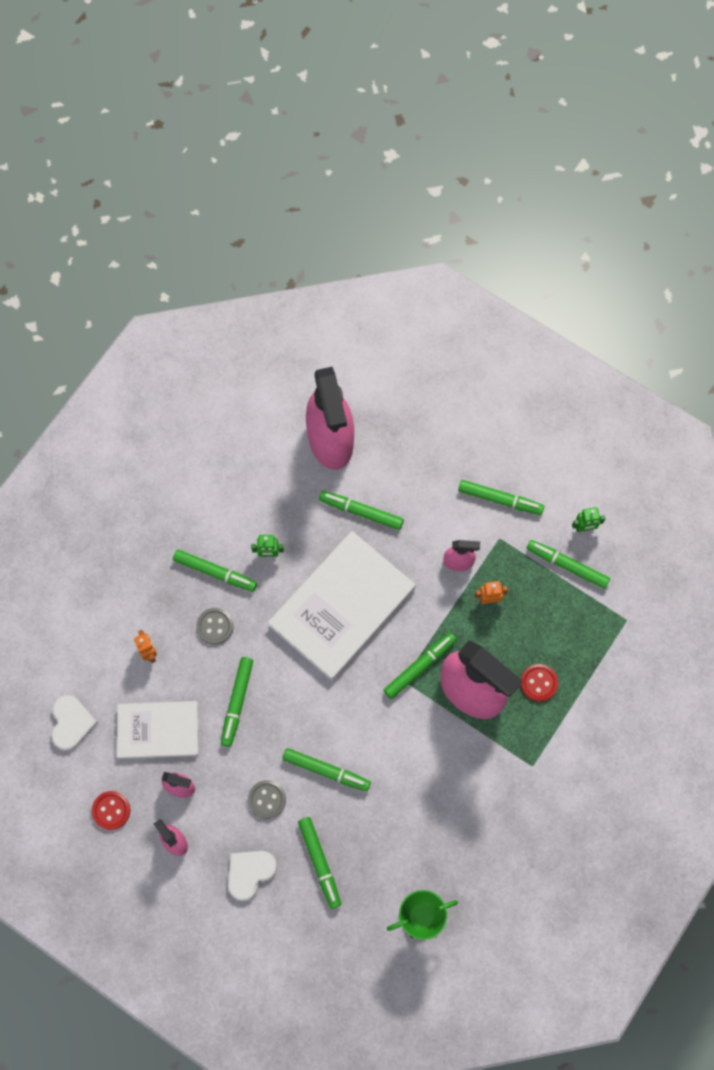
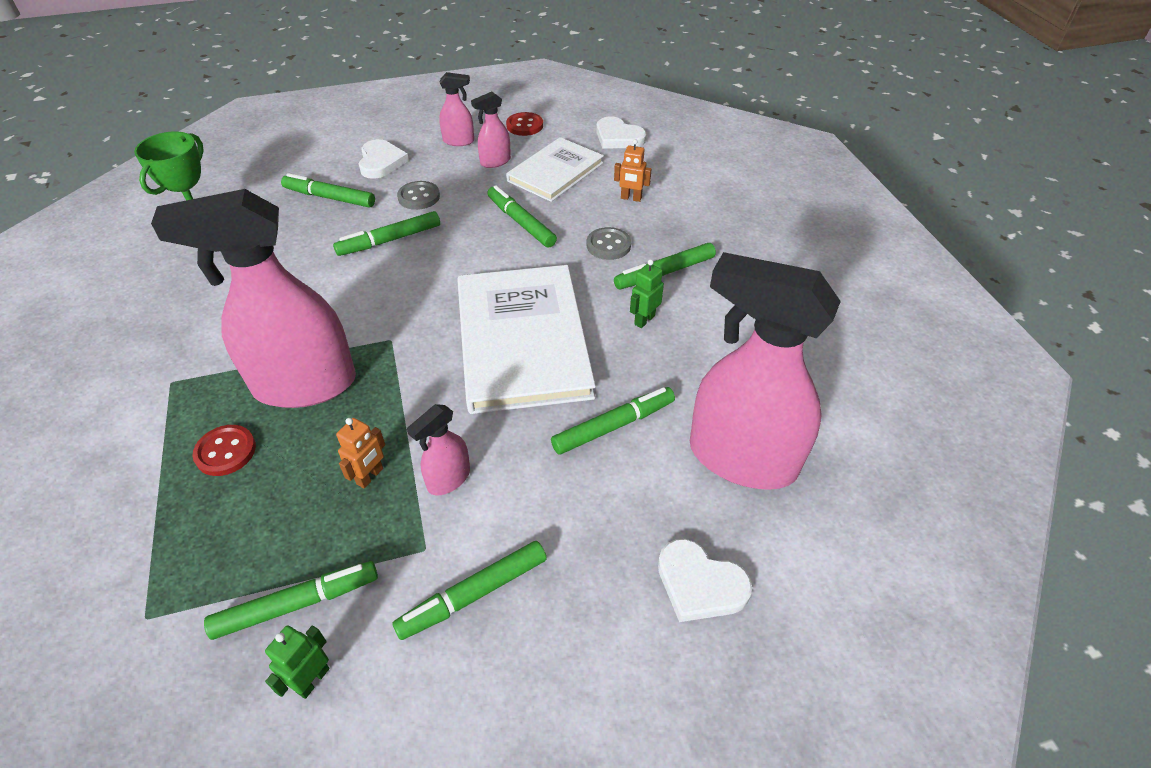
camera: 130 degrees right, 25 degrees down
(415, 415) = (700, 584): none -> white heart
(419, 666) = (385, 360): green marker -> none

